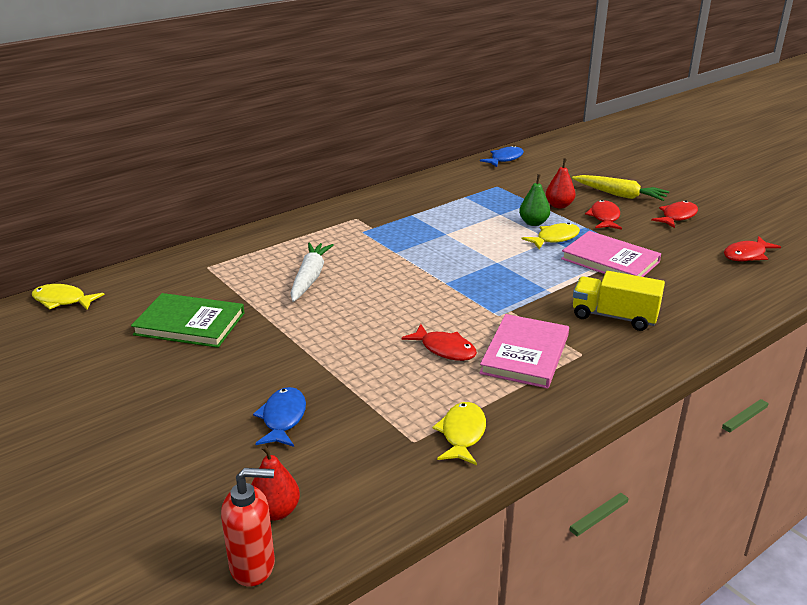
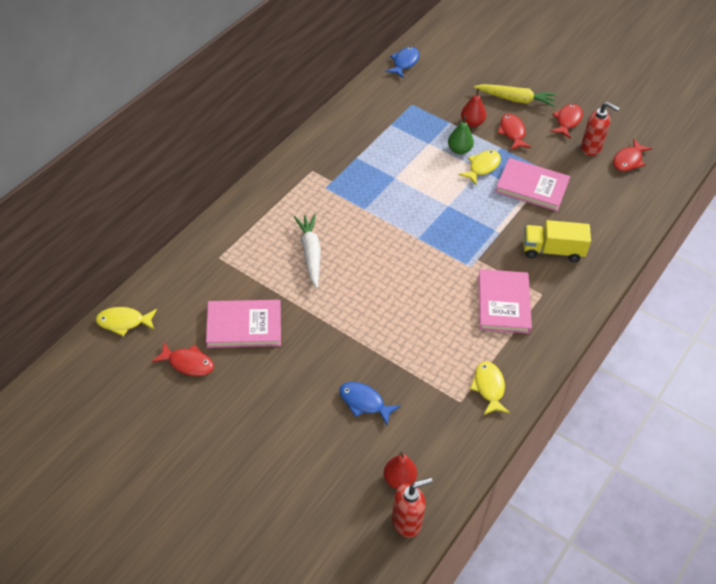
camera: 20 degrees left, 20 degrees up
(190, 324) = (244, 326): green book -> pink book
(283, 418) = (364, 402): blue fish -> blue fish turned 45 degrees counterclockwise
(444, 349) = (446, 311): red fish -> red fish (188, 363)
(700, 240) = (591, 148): none -> red soap dispenser

